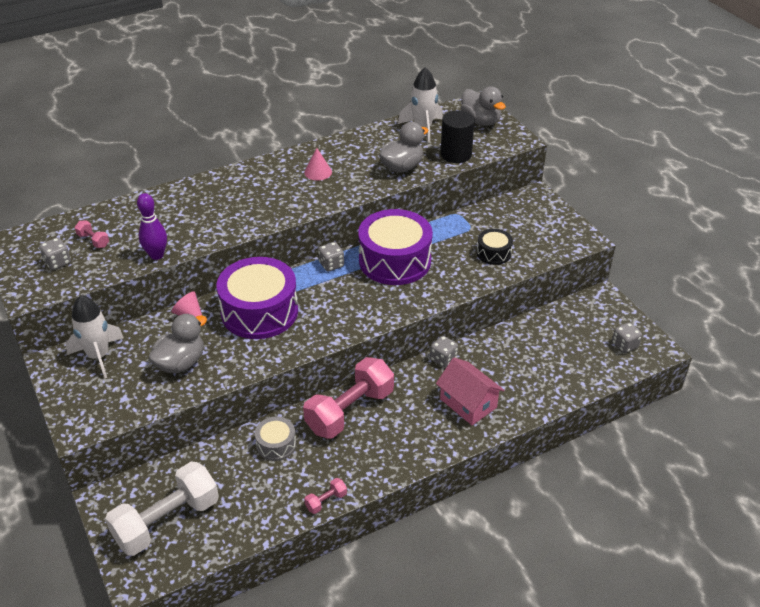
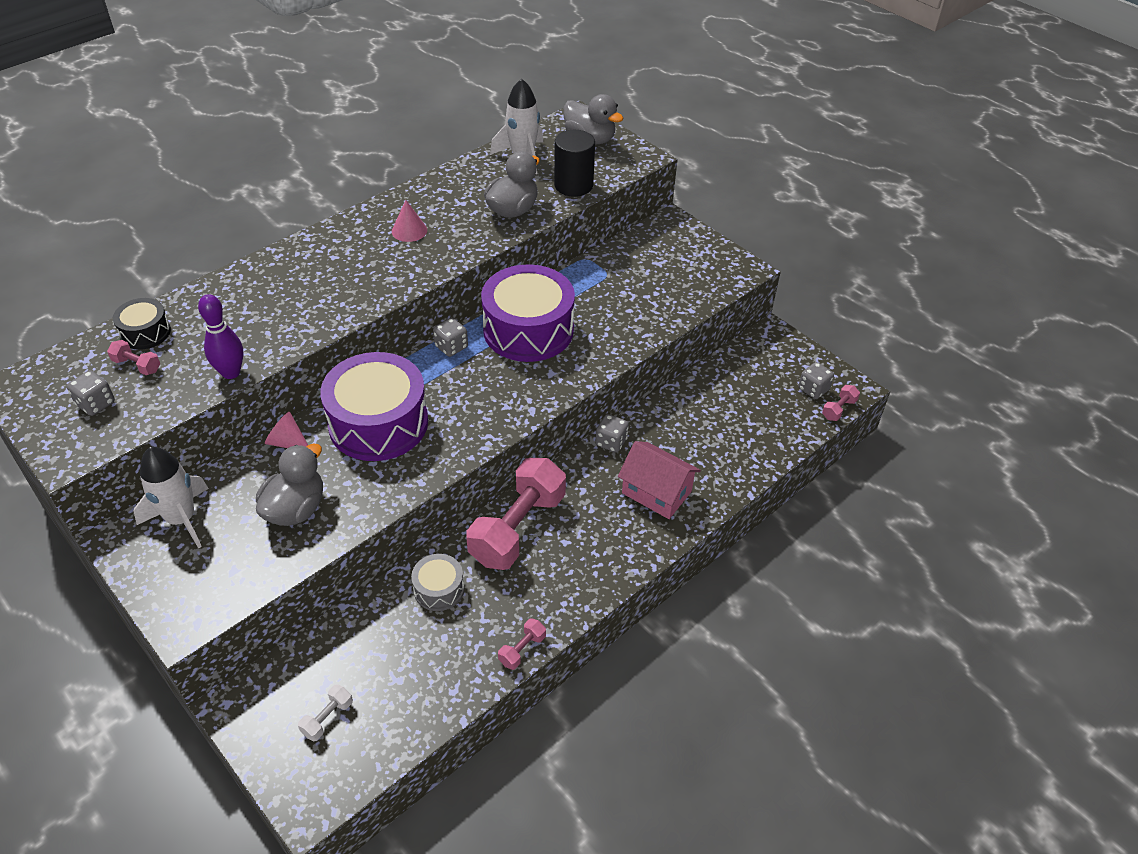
camera: 15 degrees left, 5 degrees up
(167, 521) = (327, 718): white dumbbell -> white dumbbell, size x0.41
(493, 253) = (644, 302): black drum -> black drum (145, 332)
(642, 364) = (839, 409): none -> pink dumbbell

